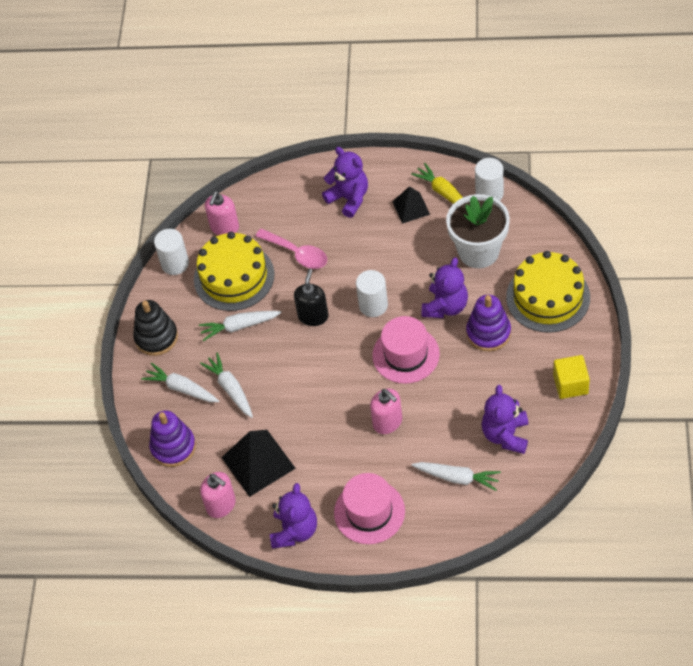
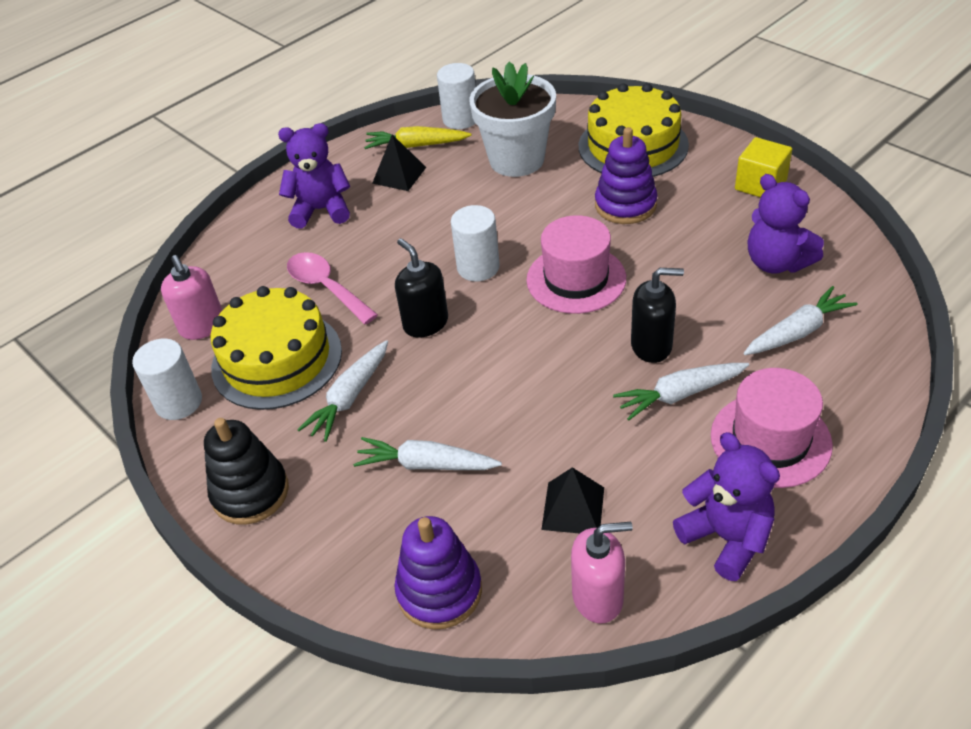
camera: 50 degrees left, 10 degrees down
(182, 388) = (360, 517): white carrot -> white carrot (680, 394)
(258, 463) = (573, 508): black pyramid -> black pyramid, size x0.60
(297, 253) = (326, 288): pink spoon -> pink spoon turned 120 degrees counterclockwise
(387, 422) = (651, 346): pink soap dispenser -> black soap dispenser
(445, 306) = (552, 216): purple teddy bear -> none

